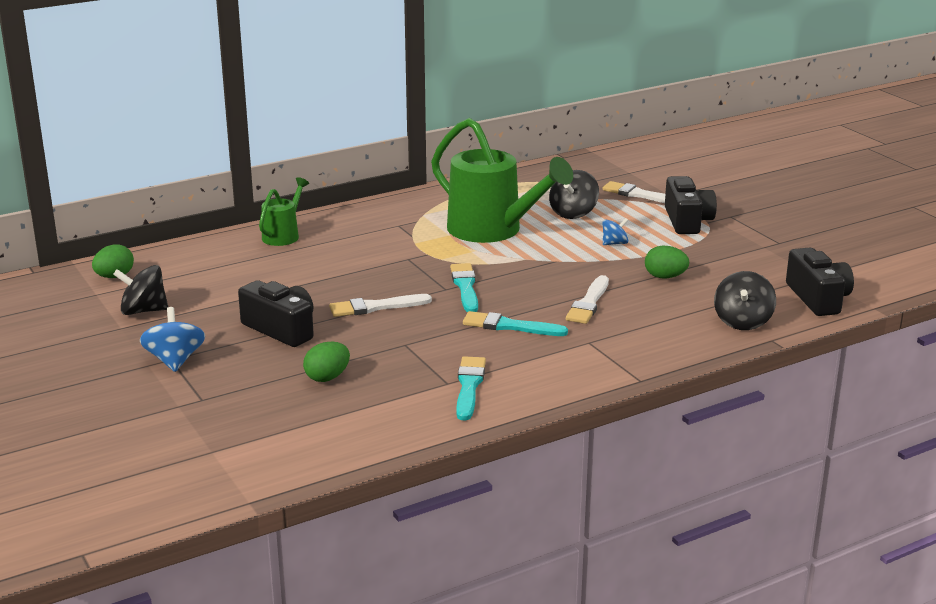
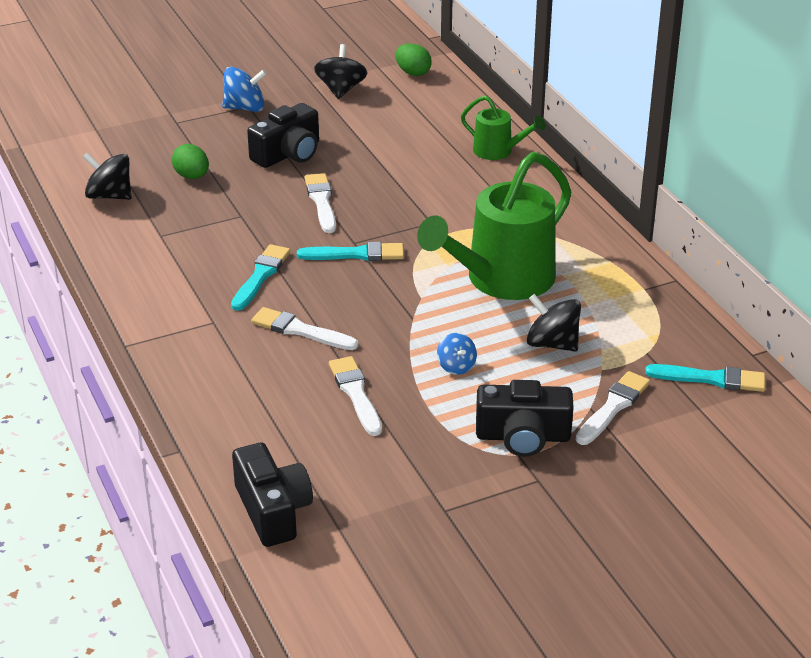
camera: 95 degrees right, 10 degrees up
(469, 386) = (150, 246): turquoise brush -> turquoise brush (711, 379)
(665, 277) = (356, 394): green egg -> white brush
(742, 321) = (228, 436): black spinning top -> black spinning top (109, 196)
(818, 298) = (272, 510): black camera -> black camera turned 105 degrees counterclockwise

